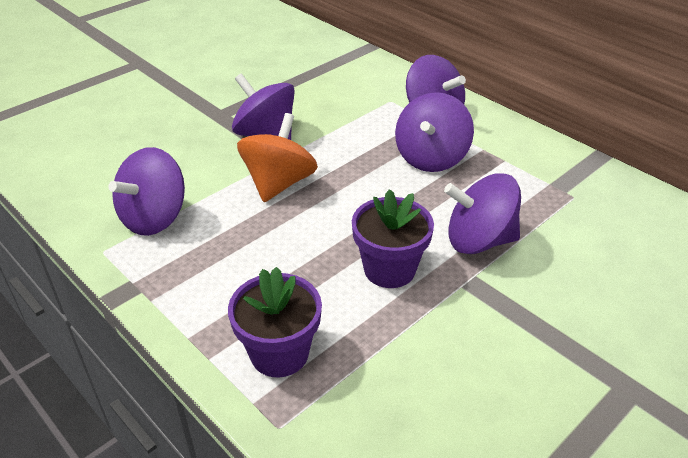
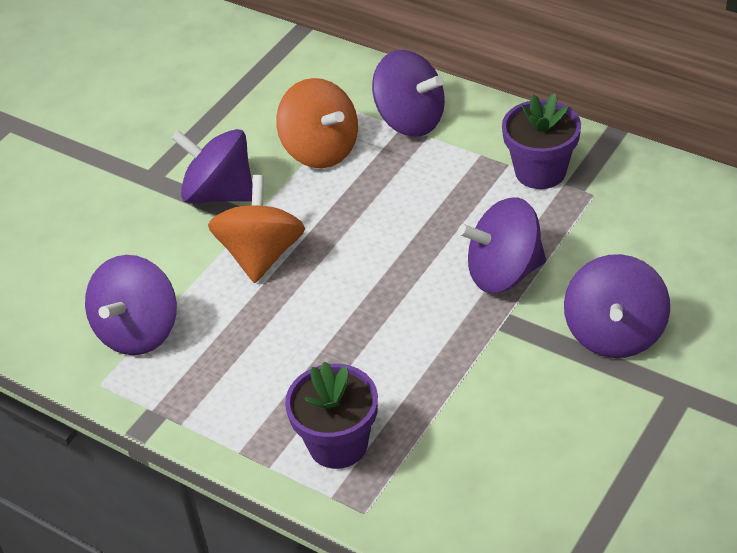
camera: 10 degrees left, 5 degrees up
(355, 121) = (320, 150): none -> orange spinning top
(389, 269) = (419, 328): purple flower pot -> purple flower pot (540, 171)
(431, 158) = (424, 180): purple spinning top -> purple spinning top (614, 333)

